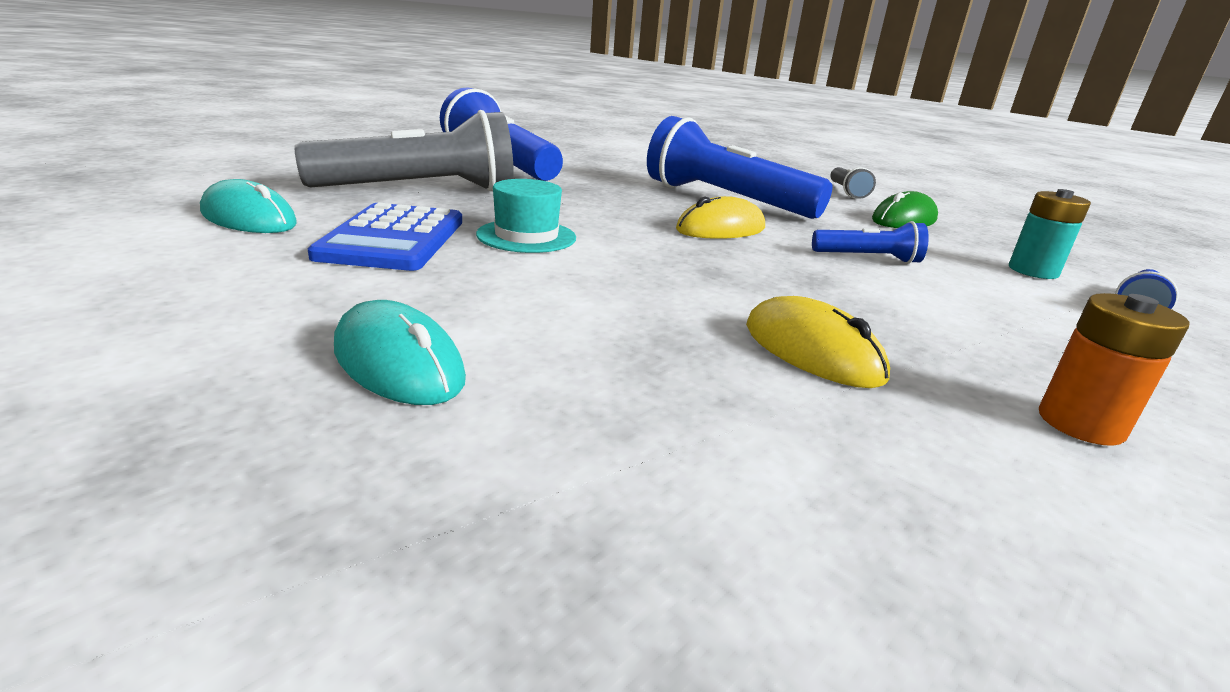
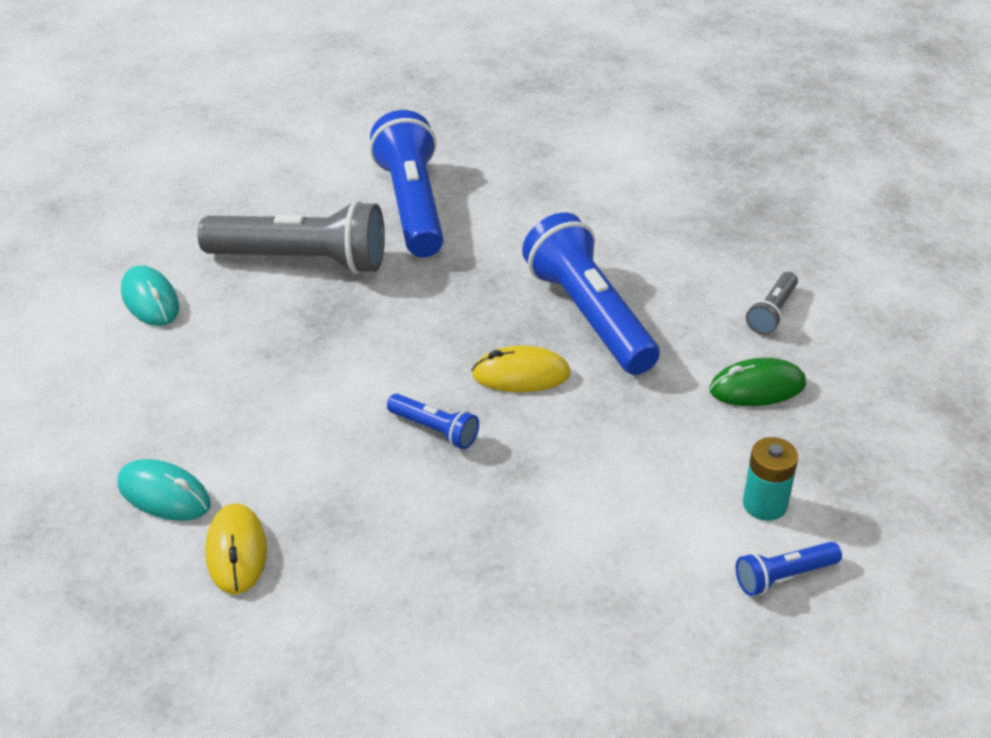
camera: 30 degrees right, 15 degrees up
(393, 238) = (234, 348): blue calculator -> none
(398, 363) = (164, 494): turquoise mouse -> turquoise mouse turned 45 degrees counterclockwise
(526, 236) = (335, 360): turquoise hat -> none
(812, 351) = (414, 549): yellow mouse -> yellow mouse (236, 552)
(868, 258) = (612, 450): blue flashlight -> blue flashlight (435, 430)
(1080, 424) = (511, 657): orange battery -> none

